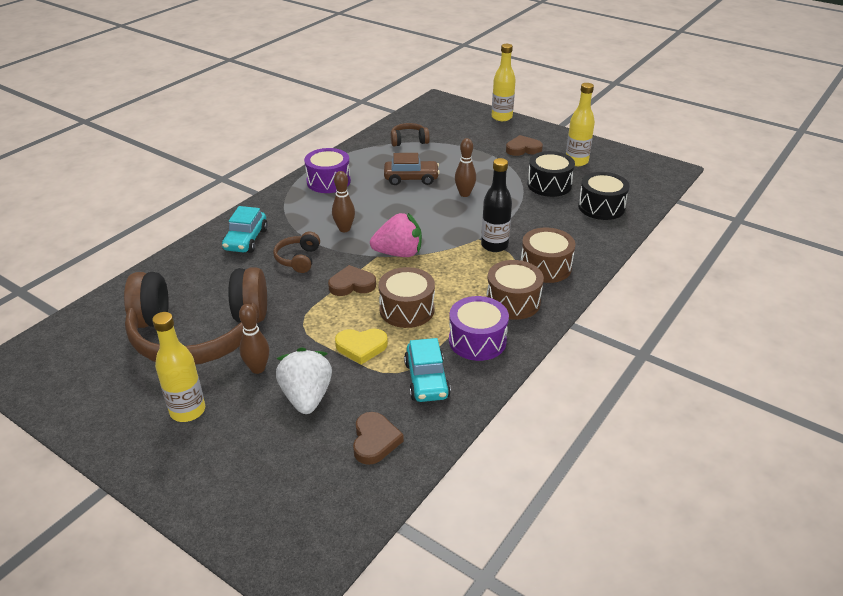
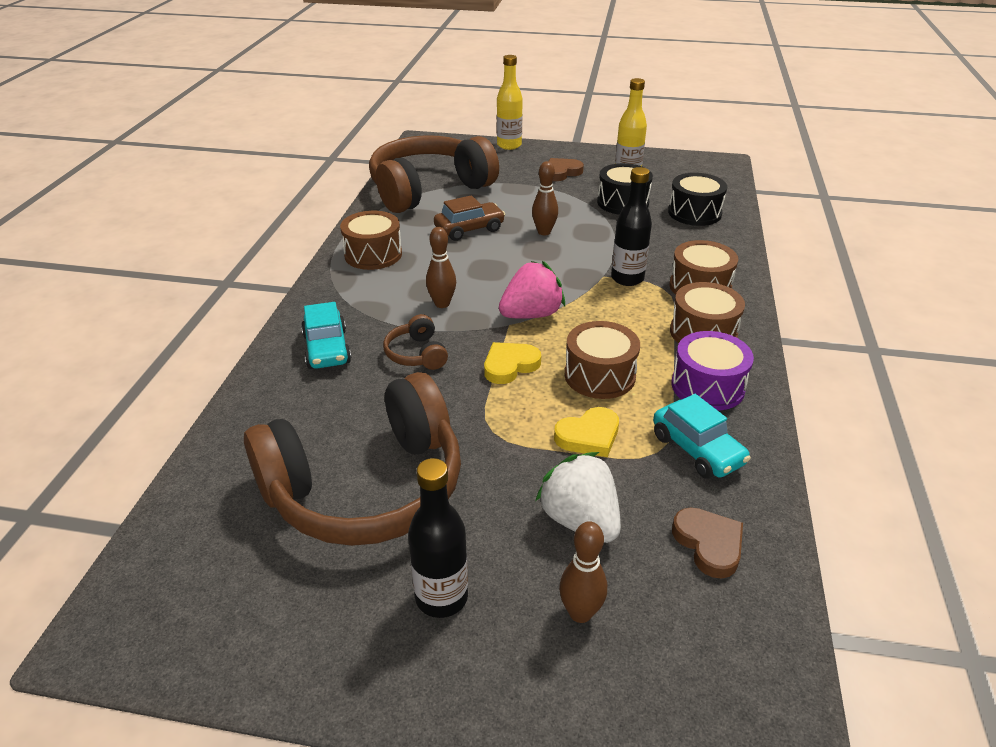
camera: 25 degrees left, 0 degrees up
(188, 411) = (441, 597): yellow bottle -> black bottle
(258, 368) = (486, 506): brown bowling pin -> brown bowling pin (580, 613)
(328, 181) = (373, 254): purple drum -> brown drum
(352, 284) = (510, 365): brown heart -> yellow heart
(409, 141) = (429, 189): brown headphones -> brown headphones, size x2.50

